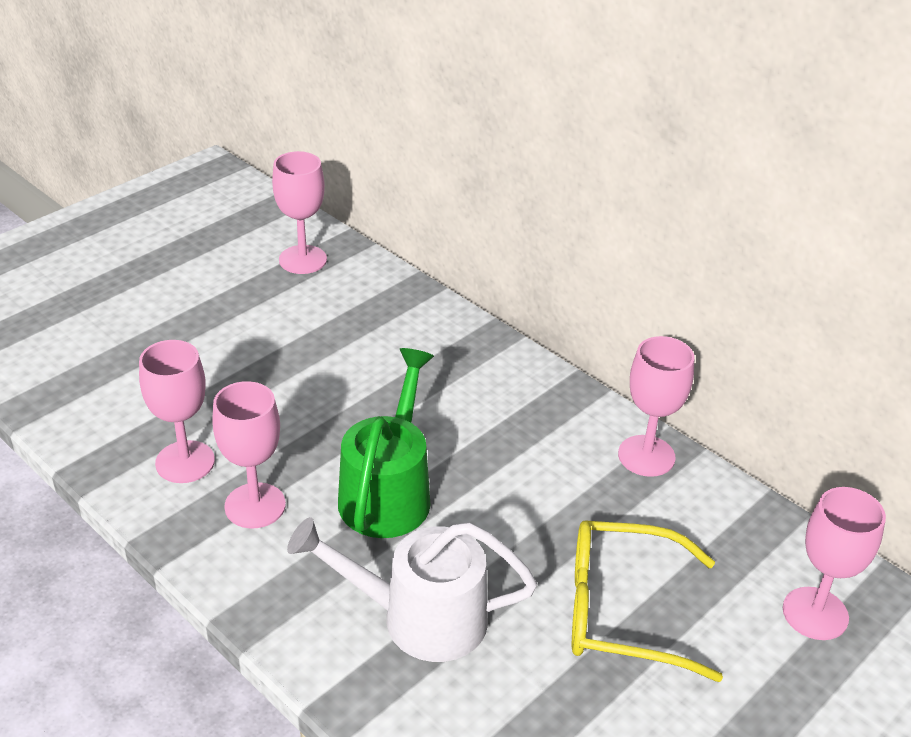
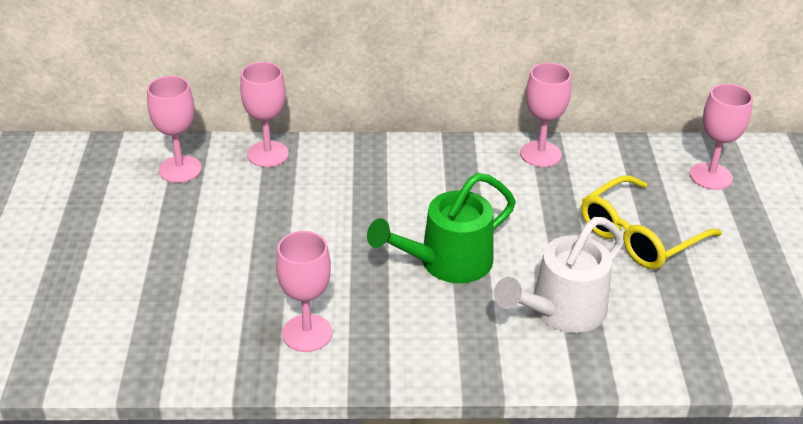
camera: 45 degrees left, 0 degrees up
(255, 505) = (388, 324): pink goblet -> pink goblet (268, 154)
(388, 491) = (447, 263): green watering can -> green watering can turned 90 degrees counterclockwise

